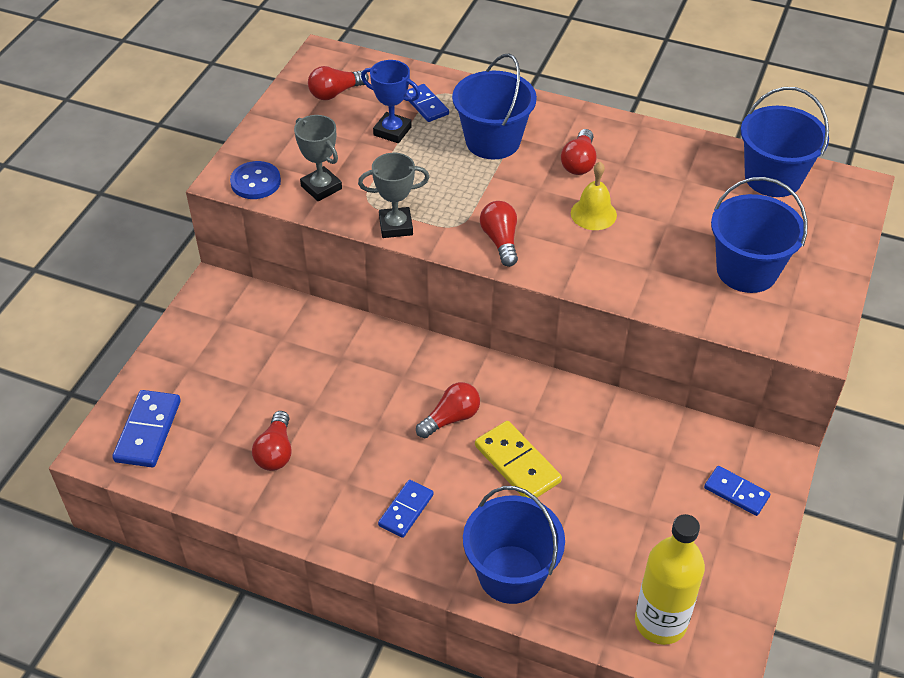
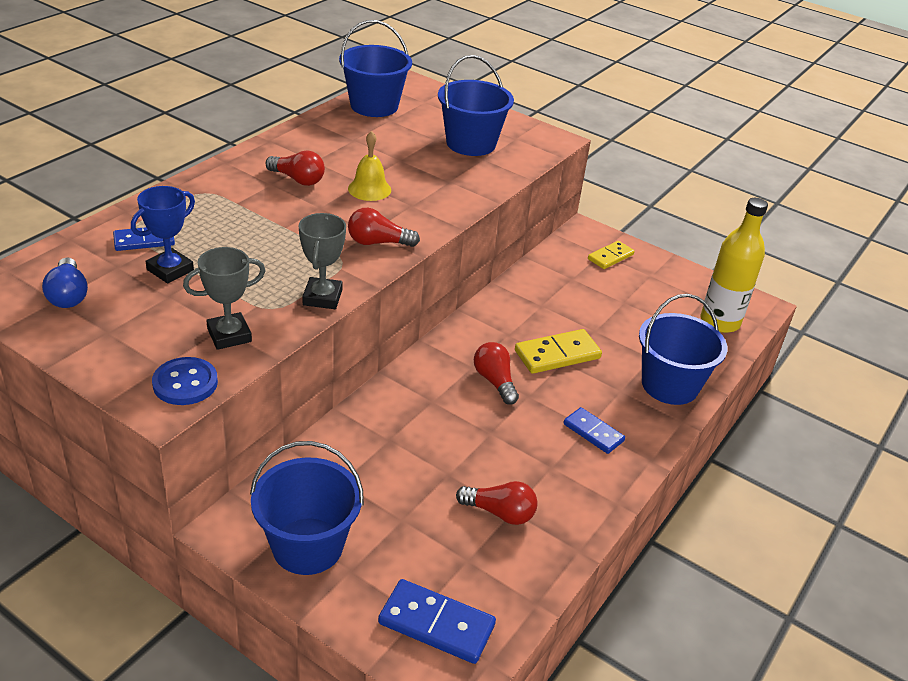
camera: 80 degrees left, 10 degrees down
(335, 93) = (68, 295): red light bulb -> blue light bulb
(492, 141) = (234, 215): blue bucket -> blue bucket (307, 546)
(736, 492) = (610, 257): blue domino -> yellow domino

